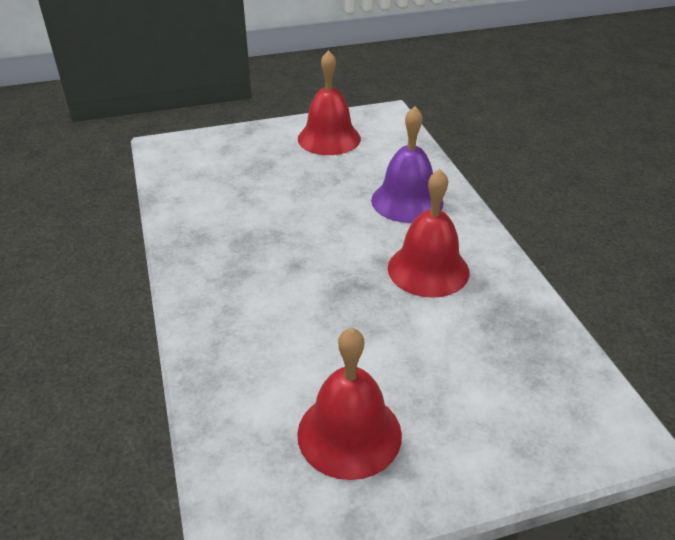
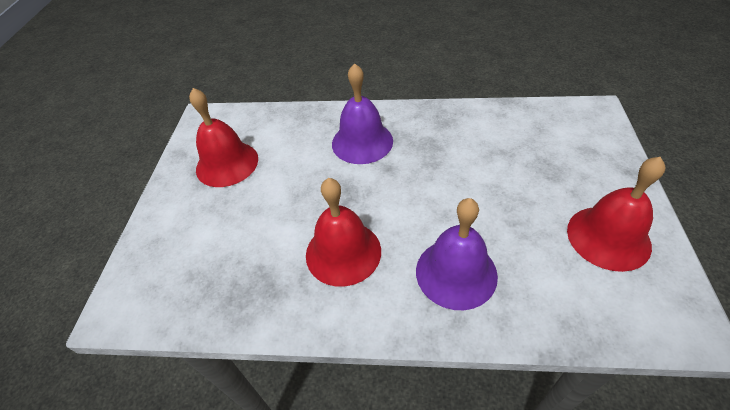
camera: 115 degrees right, 10 degrees up
(256, 297) = (362, 142): none -> purple bell

